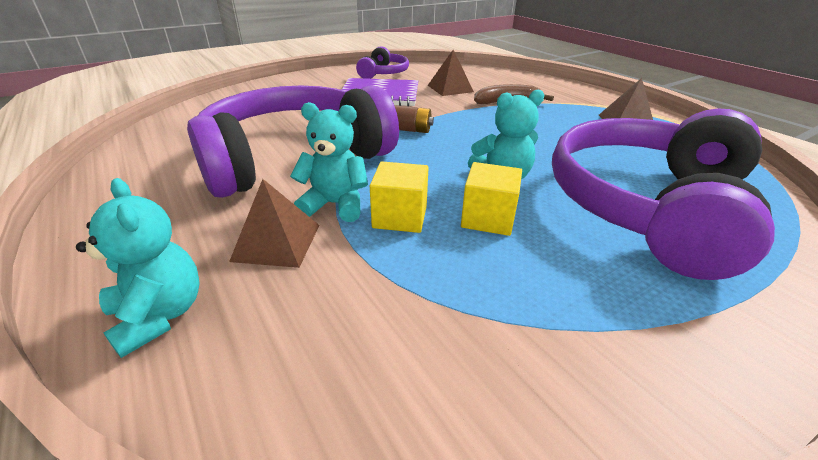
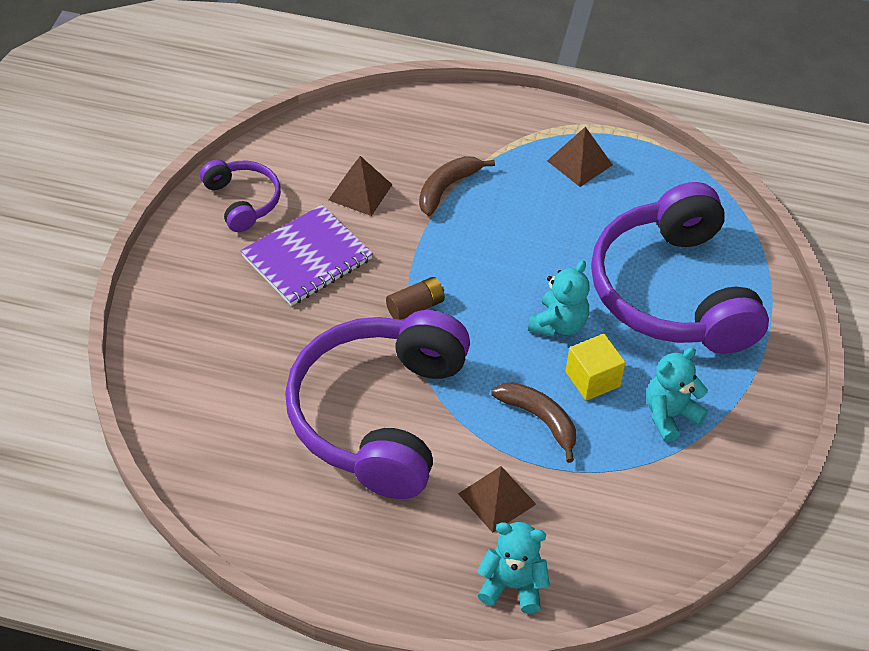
camera: 45 degrees left, 15 degrees up
(335, 205) = (485, 441): turquoise teddy bear -> turquoise teddy bear (670, 415)
(400, 217) = (539, 419): yellow cube -> brown banana

